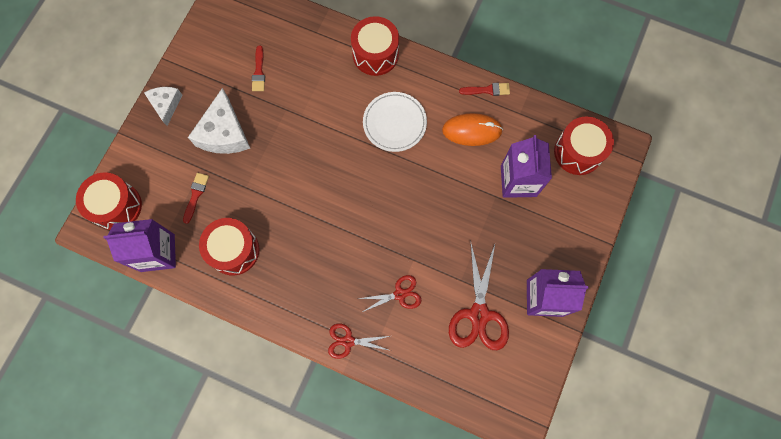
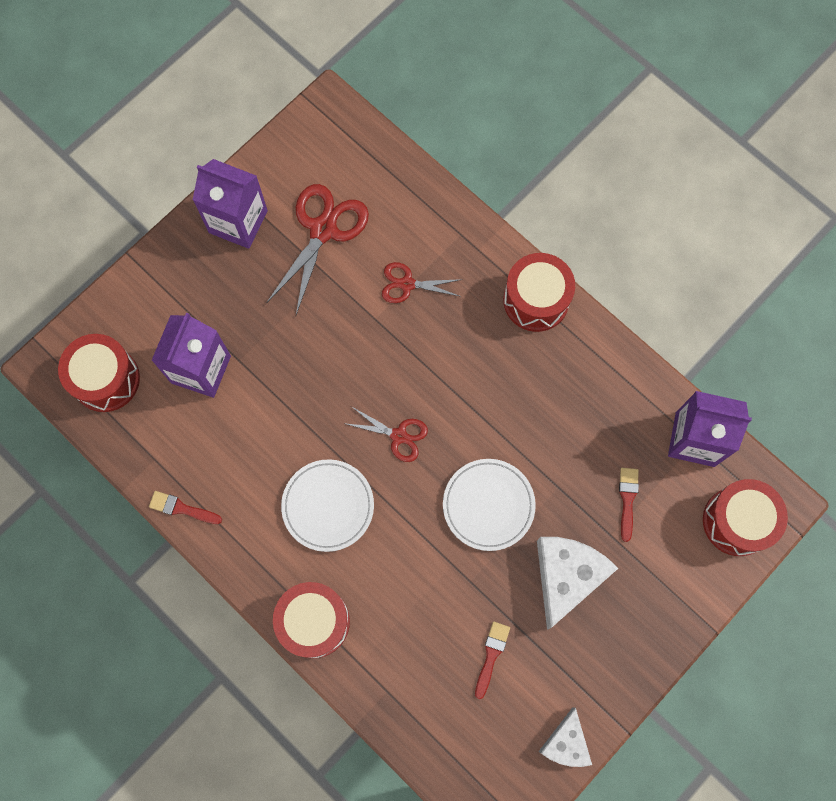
camera: 160 degrees left, 0 degrees up
(166, 105) = (639, 651): white cheese -> white cheese (566, 743)
(196, 195) = (627, 499): red brush -> red brush turned 150 degrees clockwise
(234, 250) = (595, 408): red drum -> red drum (536, 300)
(289, 159) = (488, 505): none -> white plate
(348, 341) = (488, 253): red scissors -> red scissors (398, 436)
(472, 130) = (229, 458): orange mouse -> none

